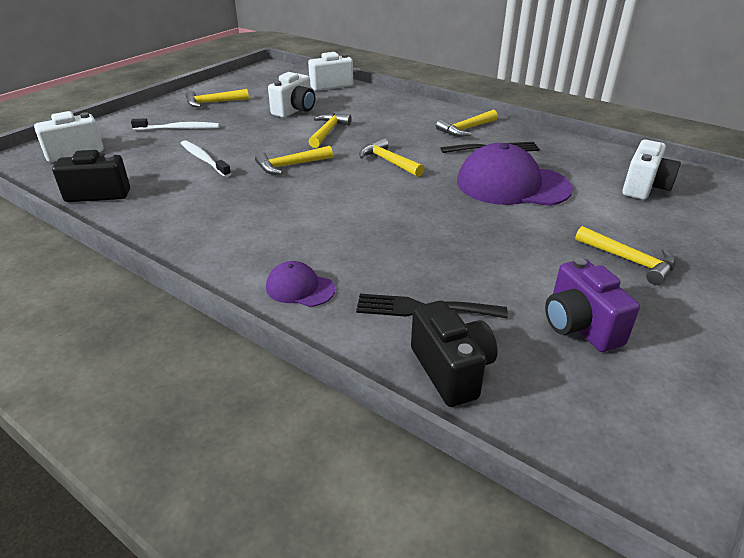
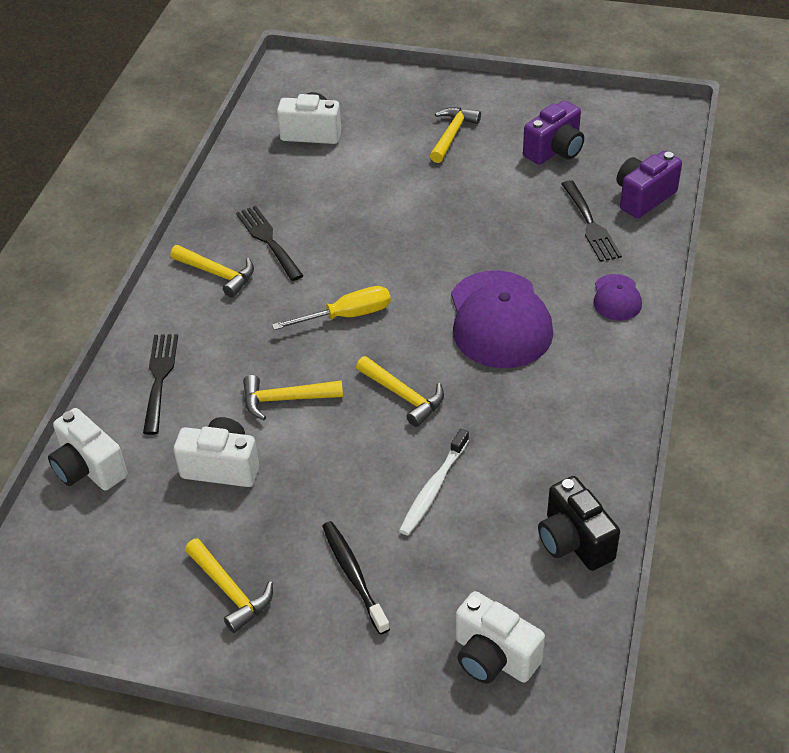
camera: 110 degrees left, 10 degrees up
(179, 129) = (353, 575): white toothbrush -> black toothbrush
(380, 104) = (159, 378): none -> black fork
(388, 161) = (347, 315): yellow hammer -> yellow screwdriver
(451, 370) = (643, 197): black camera -> purple camera
(512, 185) = (354, 213): purple cap -> purple cap (499, 320)

